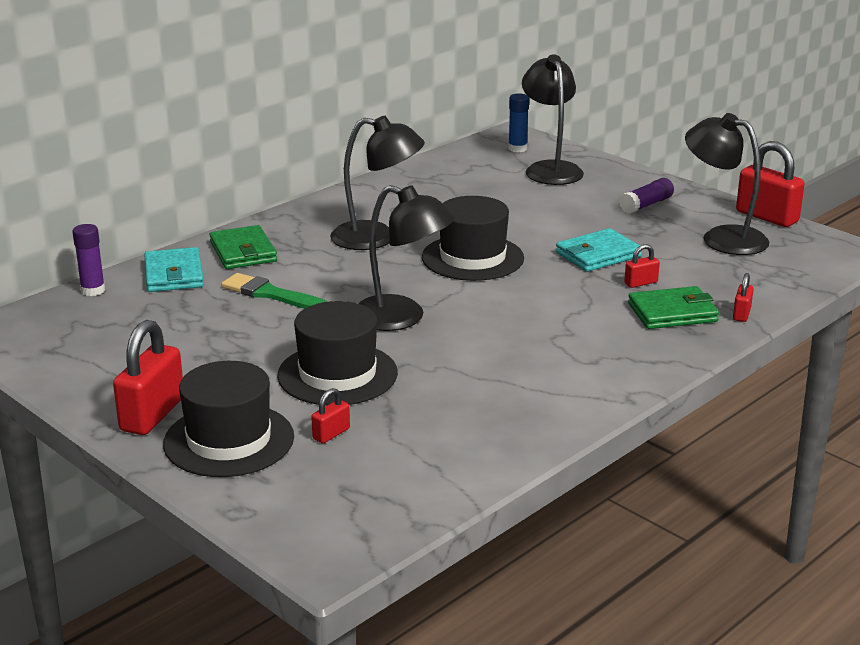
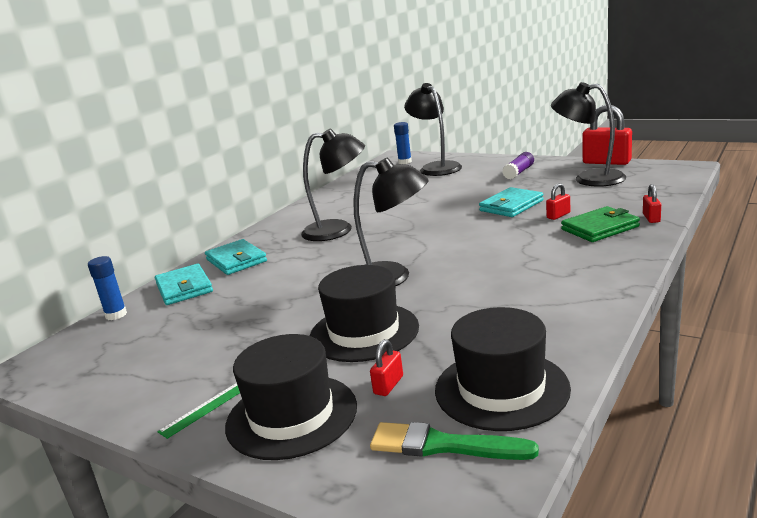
camera: 10 degrees left, 5 degrees down
(93, 290) = (116, 315): purple glue stick -> blue glue stick
(152, 415) = (204, 409): red padlock -> green ruler
(243, 252) = (236, 260): green wallet -> turquoise wallet
(271, 294) = (274, 284): green brush -> green brush (444, 445)
(472, 258) = (420, 227): black hat -> black hat (501, 389)

